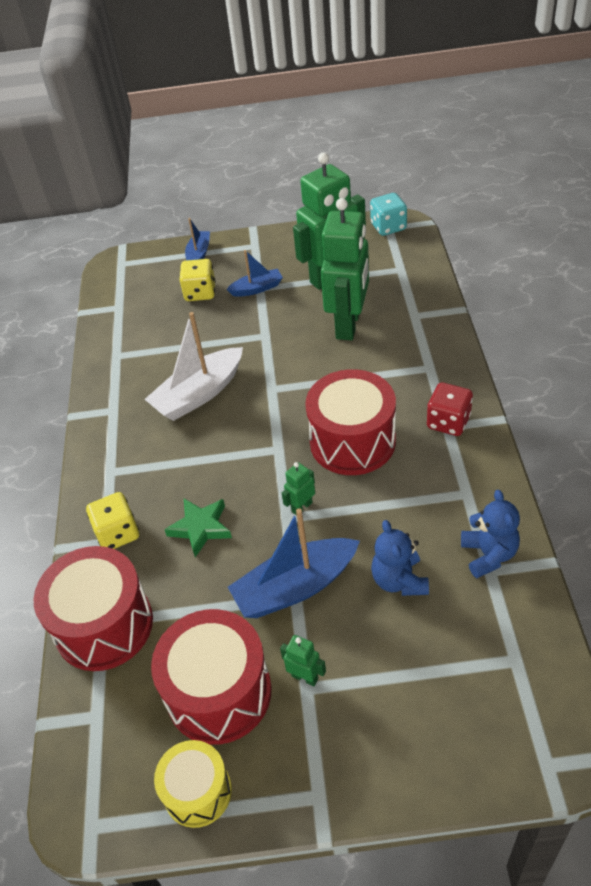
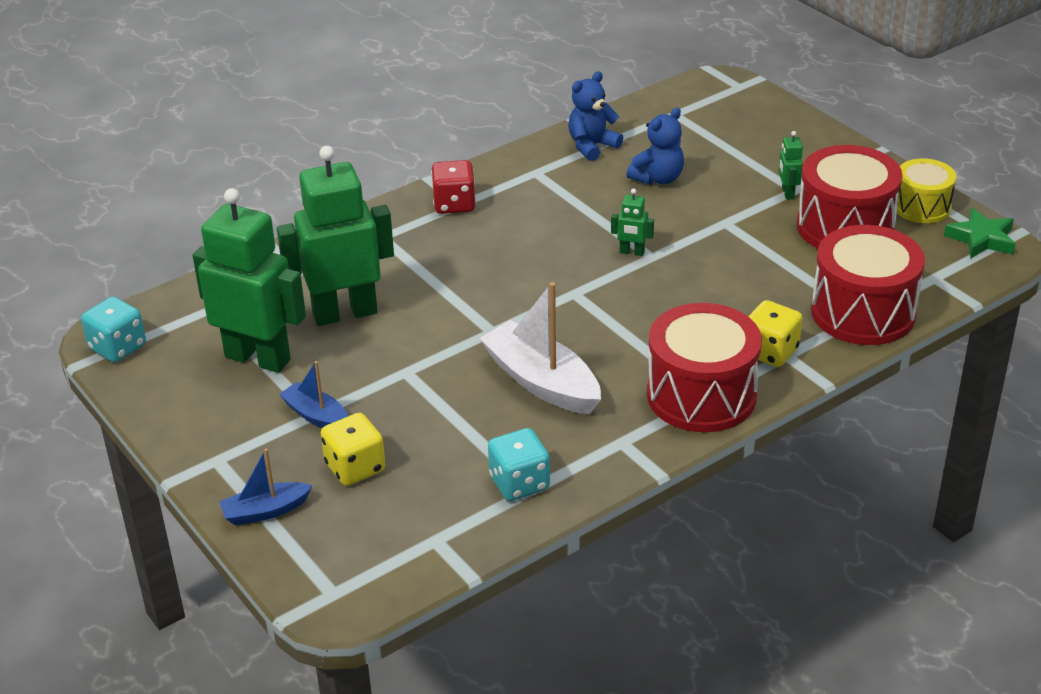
camera: 125 degrees left, 10 degrees down
(125, 352) = (519, 483): none -> turquoise dice
(199, 394) = (542, 382): white boat -> white boat turned 150 degrees counterclockwise
(201, 528) = (712, 301): green star -> green star (981, 239)
(295, 587) = (716, 225): blue boat -> none
(352, 441) = (525, 251): red drum -> red drum (701, 395)

